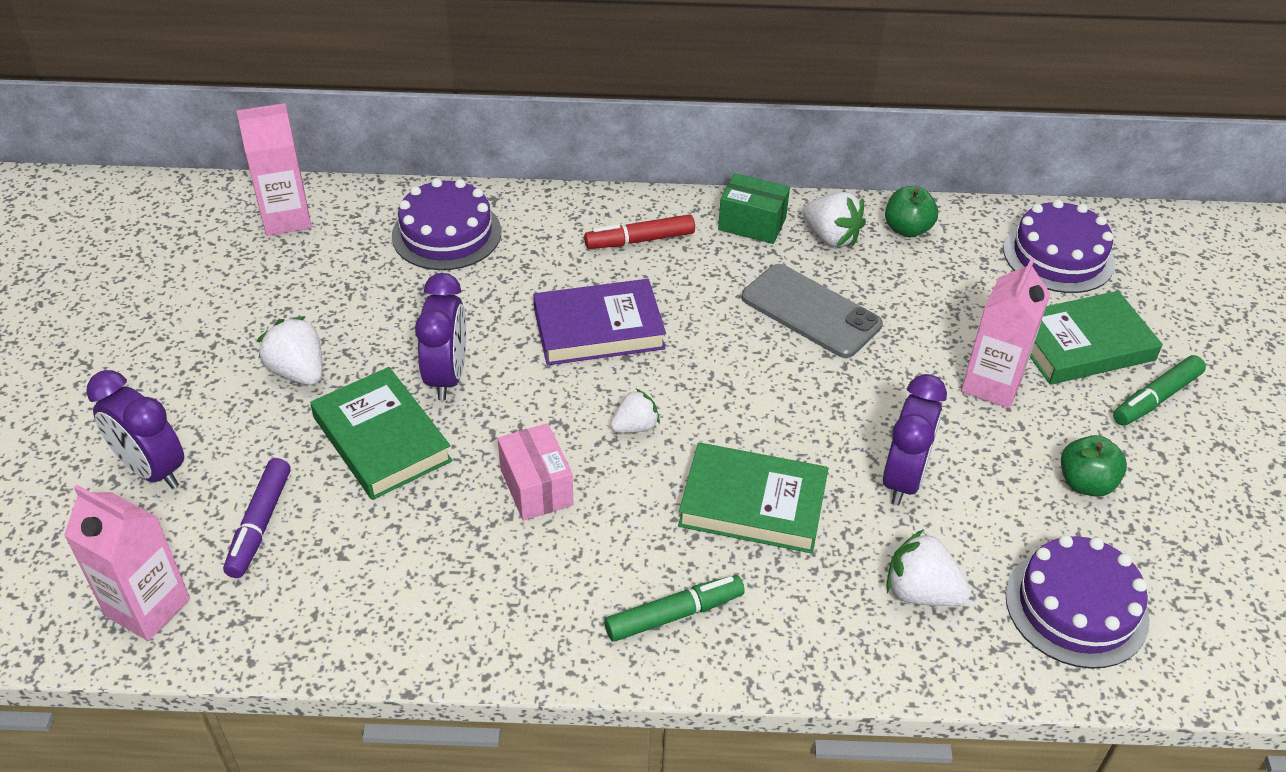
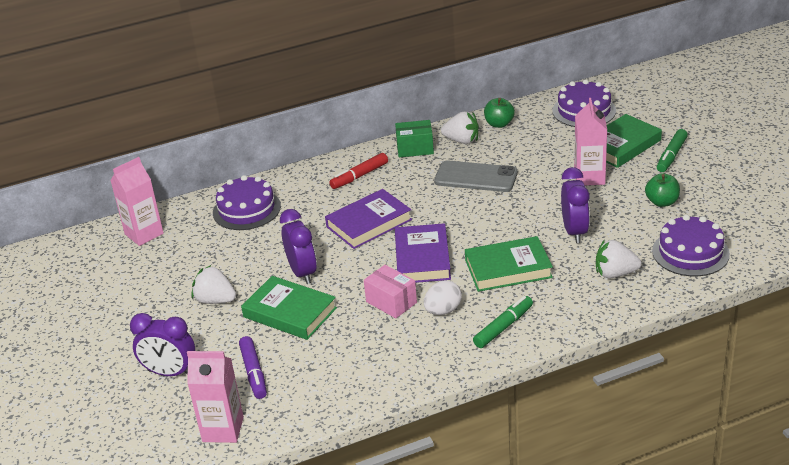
camera: 20 degrees left, 10 degrees down
(602, 539) = (443, 311): none -> white egg
(635, 426) = (422, 258): white strawberry -> purple book

